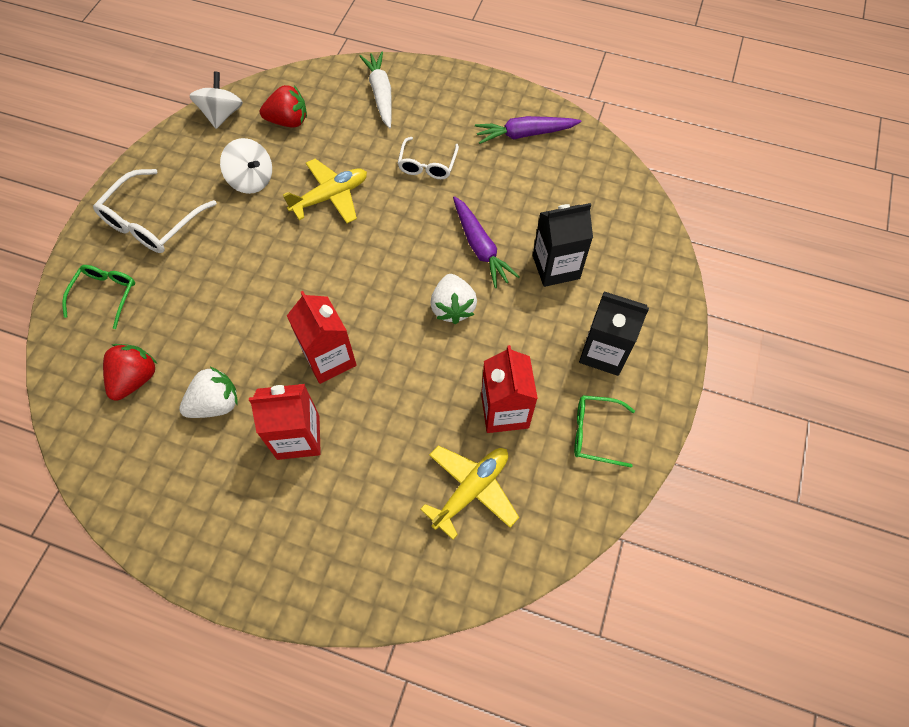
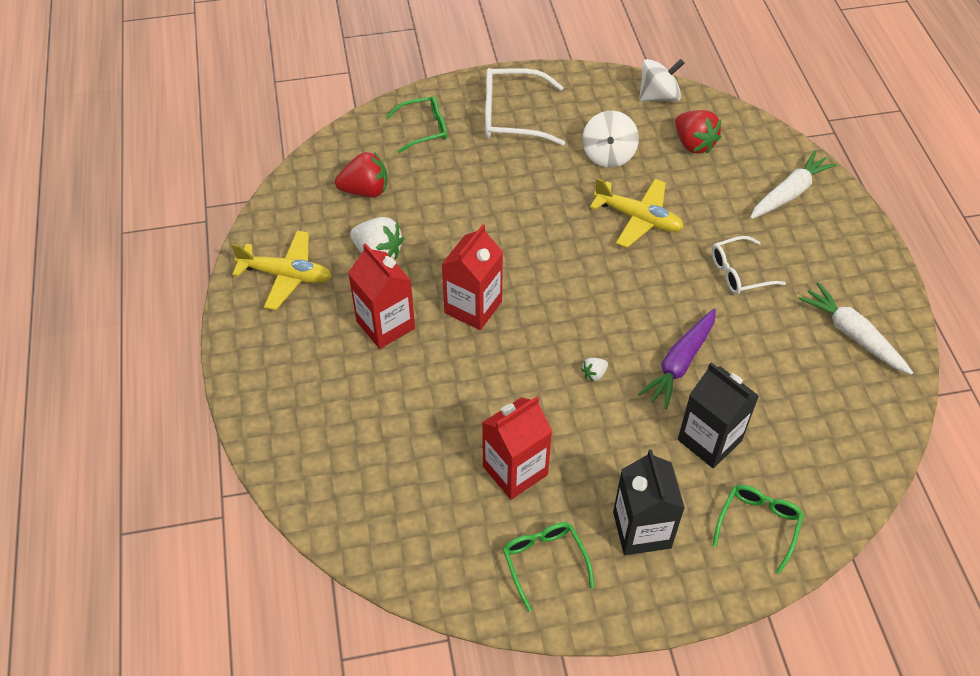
camera: 60 degrees right, 10 degrees down
(453, 308) = (594, 374): white strawberry -> white strawberry, size x0.47
(471, 490) = (418, 481): yellow plane -> yellow plane (286, 275)
(525, 134) = (852, 335): purple carrot -> white carrot
(639, 278) = (758, 525): none -> green glasses

